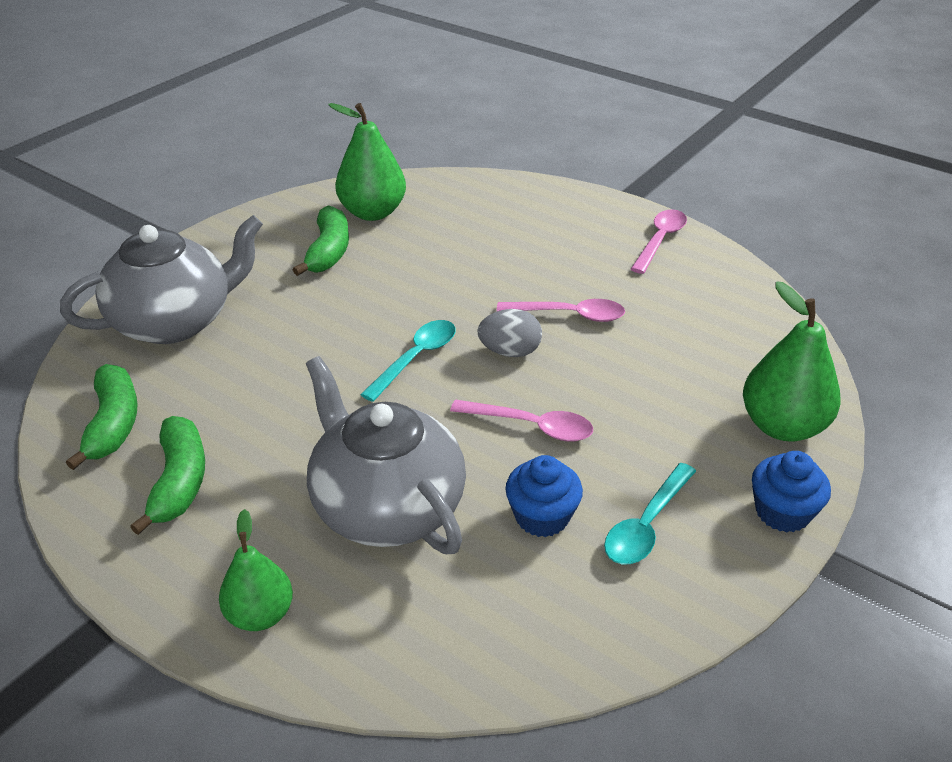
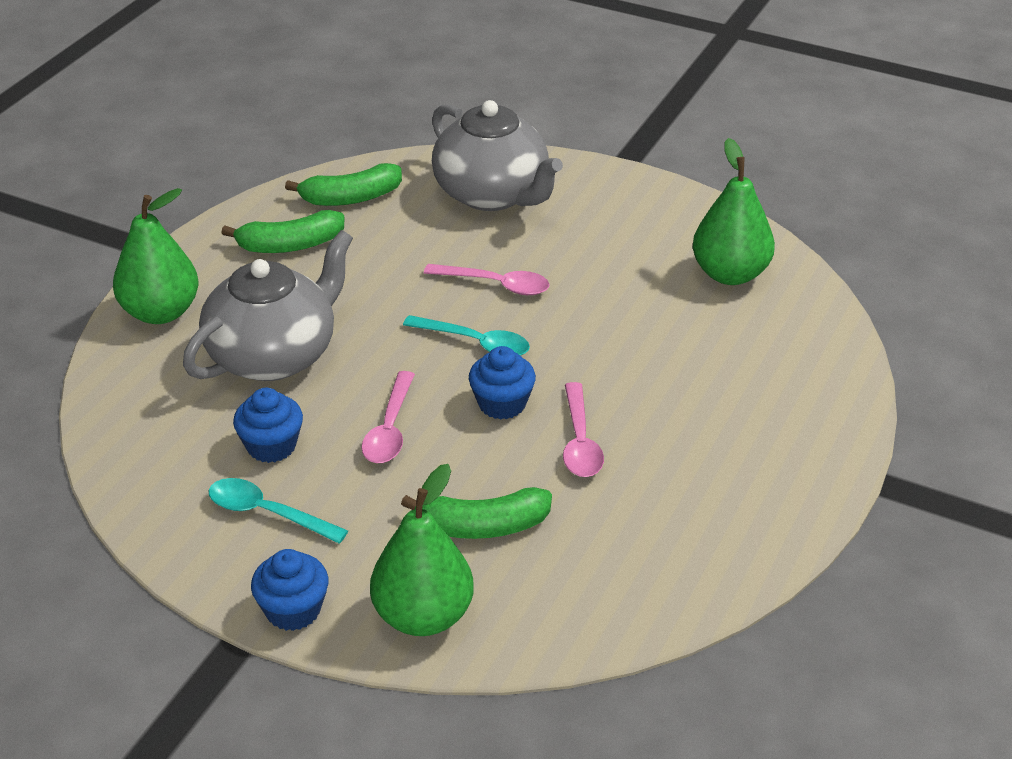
camera: 80 degrees right, 0 degrees up
(260, 614) = (161, 312): green pear -> green pear, size x1.56
(328, 251) = (639, 258): green banana -> green banana (482, 526)
(510, 352) = (502, 404): grey egg -> blue cupcake
(660, 240) = (769, 511): pink spoon -> pink spoon (496, 285)

